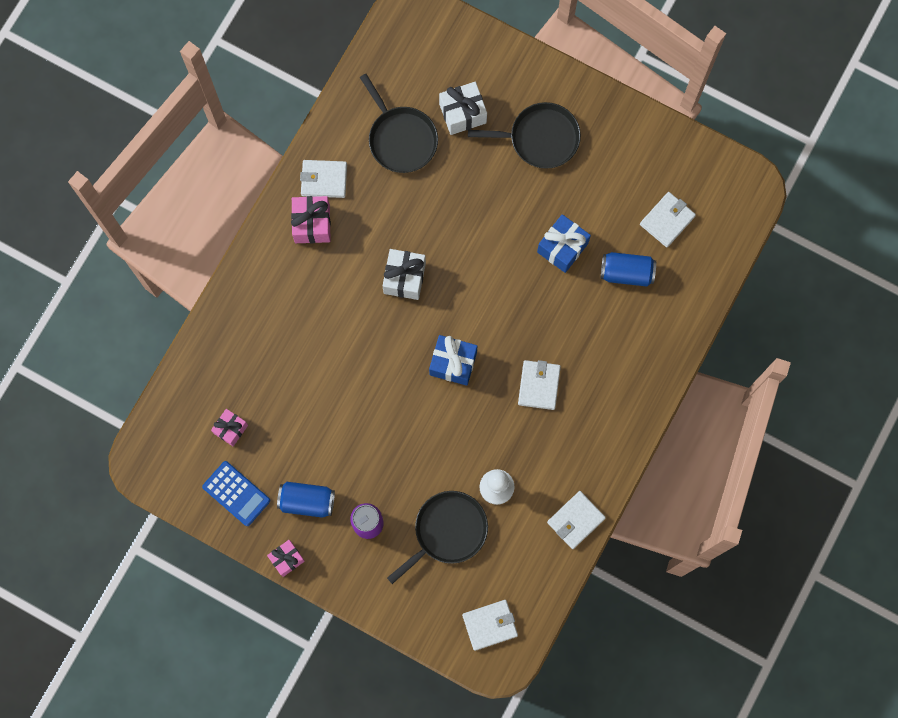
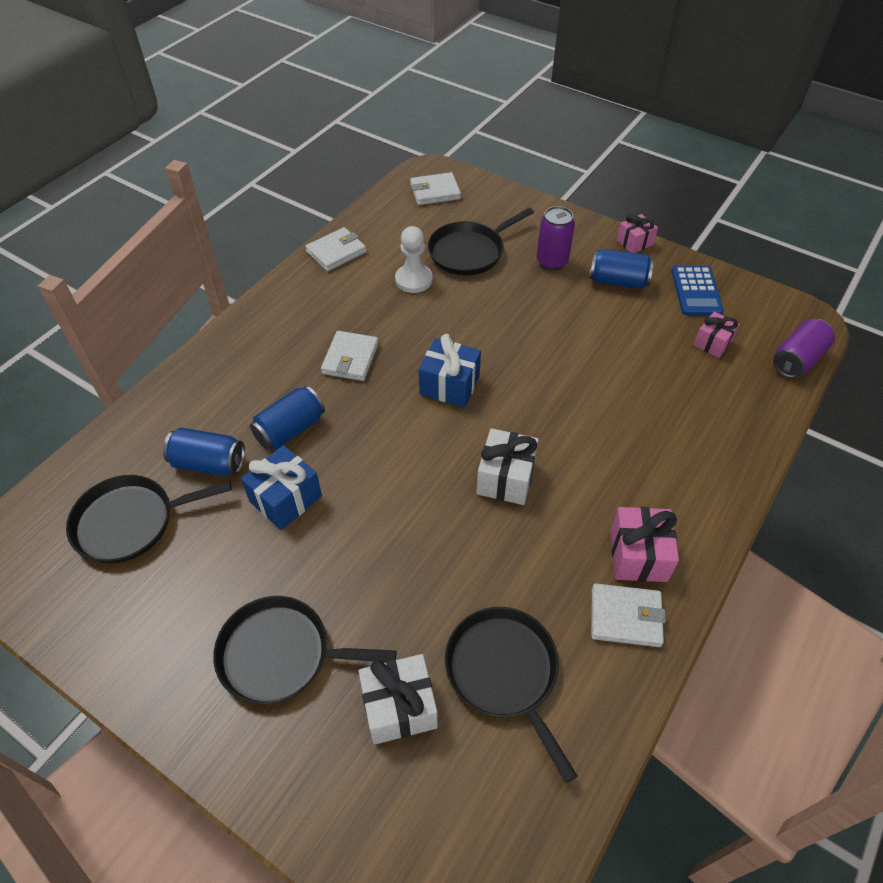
camera: 175 degrees left, 25 degrees down
(162, 415) = (797, 360): none -> purple can
(236, 493) = (696, 291): blue calculator -> blue calculator turned 135 degrees counterclockwise
(573, 308) = (290, 430): none -> blue can
(667, 220) = (130, 522): white wallet -> black pan

